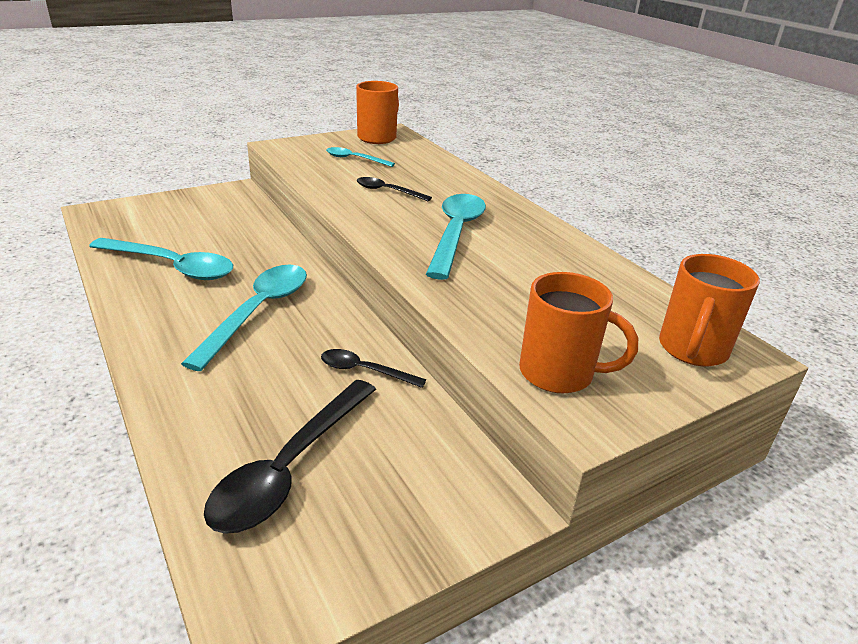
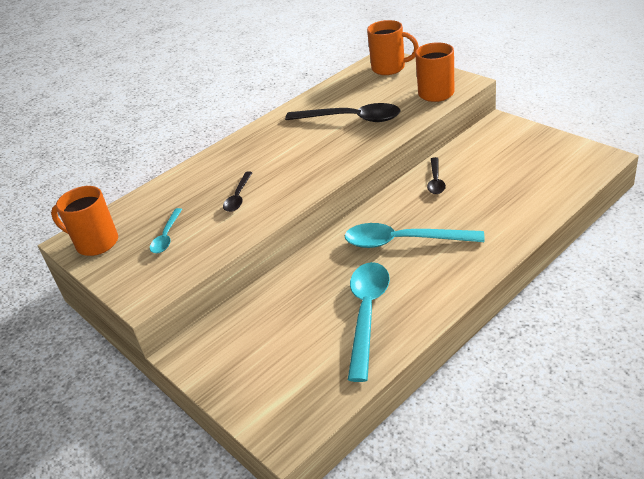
camera: 95 degrees left, 5 degrees up
(290, 467) = (525, 178): black spoon -> black spoon (351, 119)
(456, 234) = (301, 150): turquoise spoon -> none

